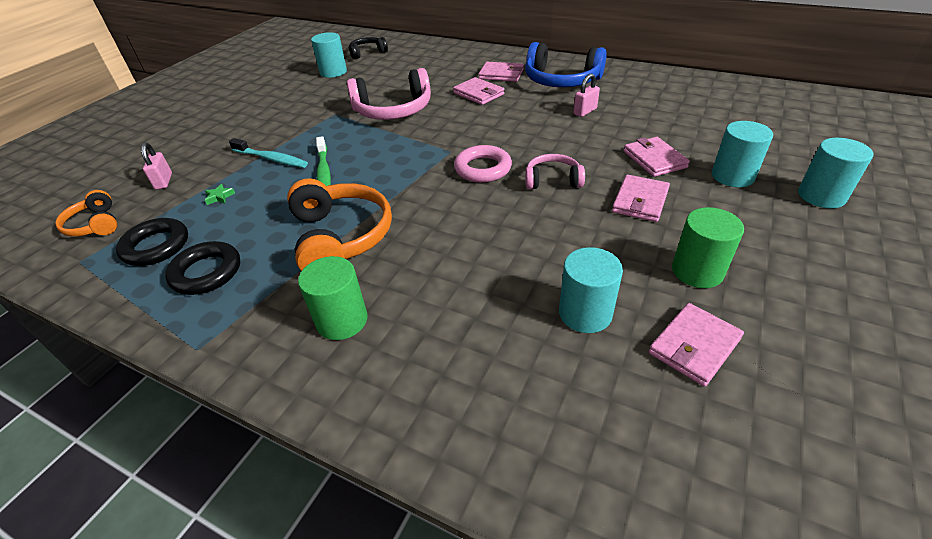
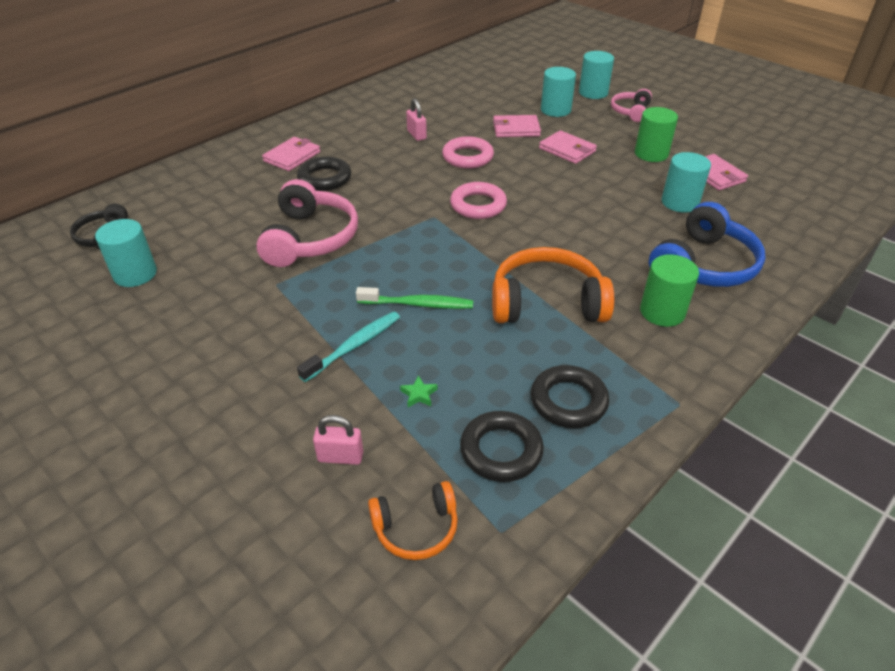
camera: 75 degrees left, 0 degrees up
(478, 94) = (325, 178): pink wallet -> black ring
(552, 180) = (518, 177): pink headphones -> pink headphones (630, 111)
(561, 81) = (344, 130): blue headphones -> blue headphones (704, 265)
(567, 145) = (467, 157): none -> pink ring

